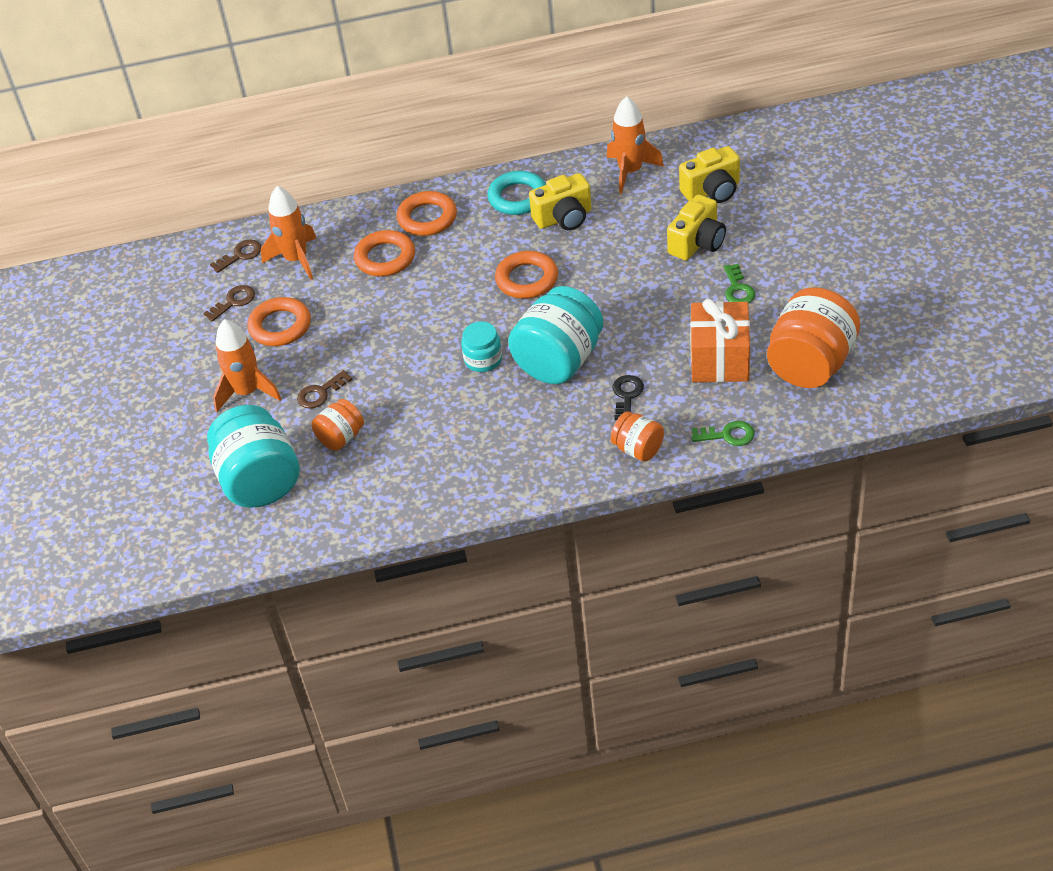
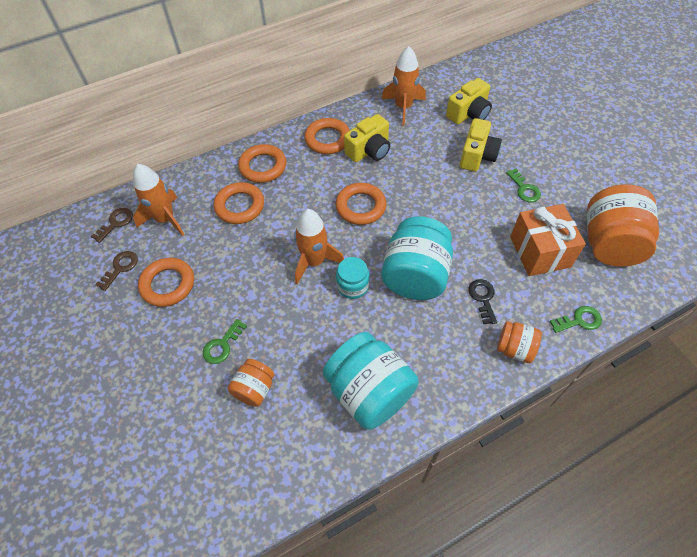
camera: 20 degrees left, 10 degrees up
(247, 392) = (154, 357): orange rocket -> orange rocket (314, 262)
(260, 481) = (191, 454): turquoise jar -> turquoise jar (369, 392)
(320, 393) = (222, 345): brown key -> green key
(518, 197) = (327, 139): turquoise ring -> orange ring

